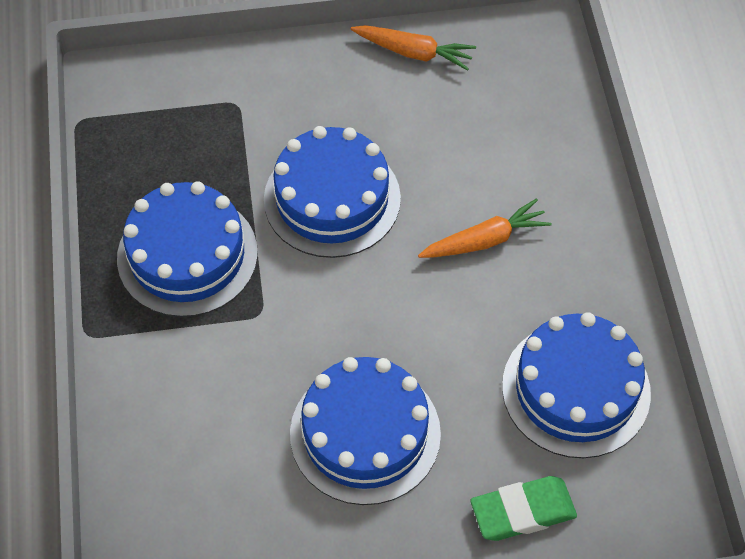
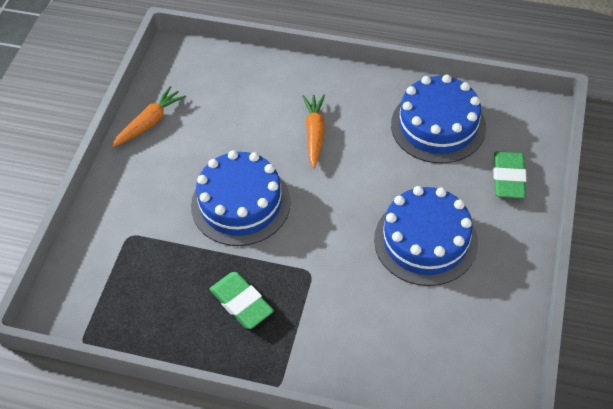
camera: 65 degrees left, 5 degrees down
(187, 255) = (241, 303): blue cake -> green eraser

